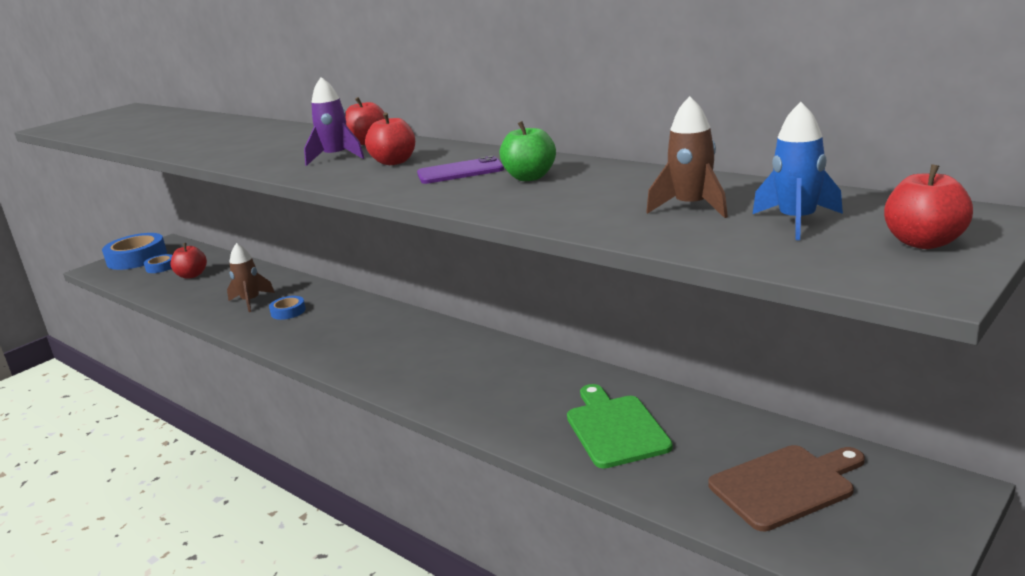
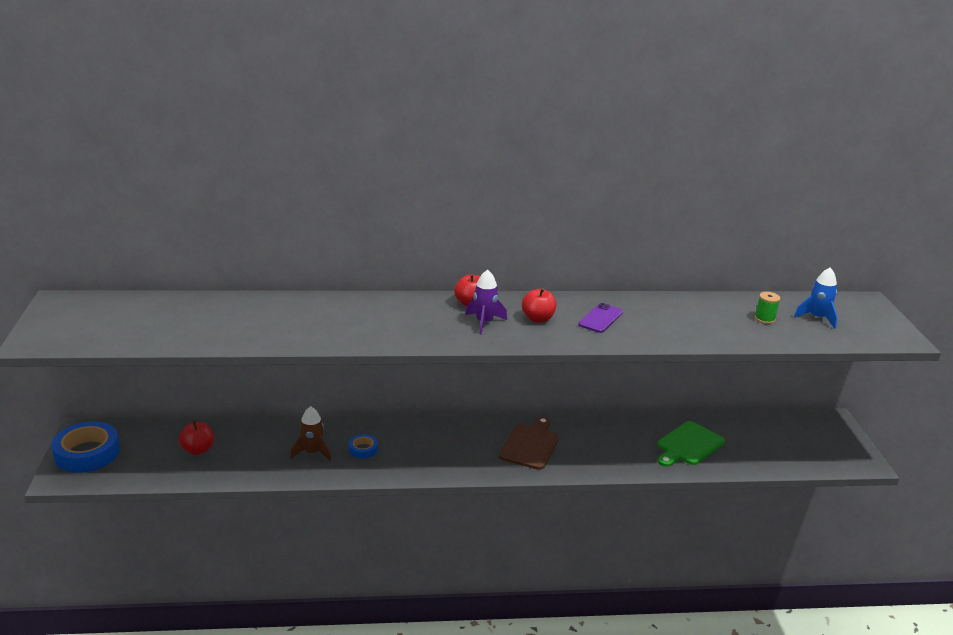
camera: 50 degrees left, 5 degrees up
(161, 267) = (141, 453): blue tape -> none
(530, 177) = (650, 315): green apple -> none
(615, 428) = (688, 445): green cutting board -> green cutting board turned 75 degrees counterclockwise
(691, 207) = (764, 319): brown rocket -> green spool
(786, 485) = (786, 442): brown cutting board -> brown cutting board (530, 445)
(924, 242) = (872, 319): red apple -> none

